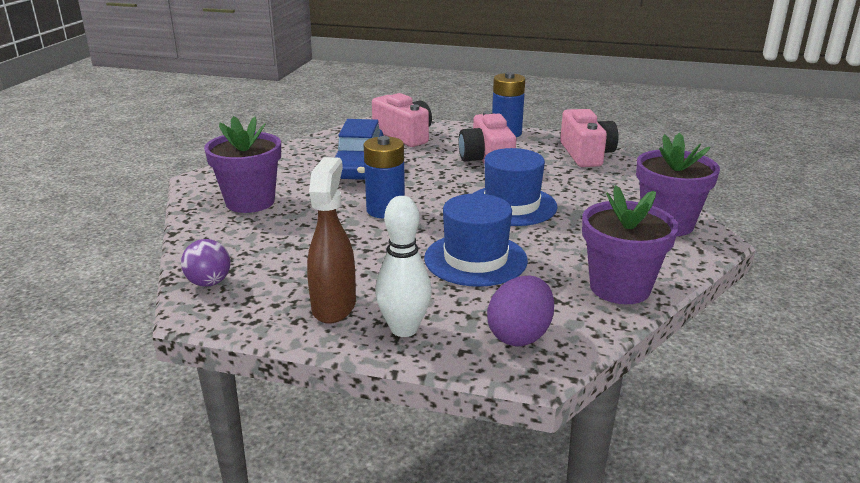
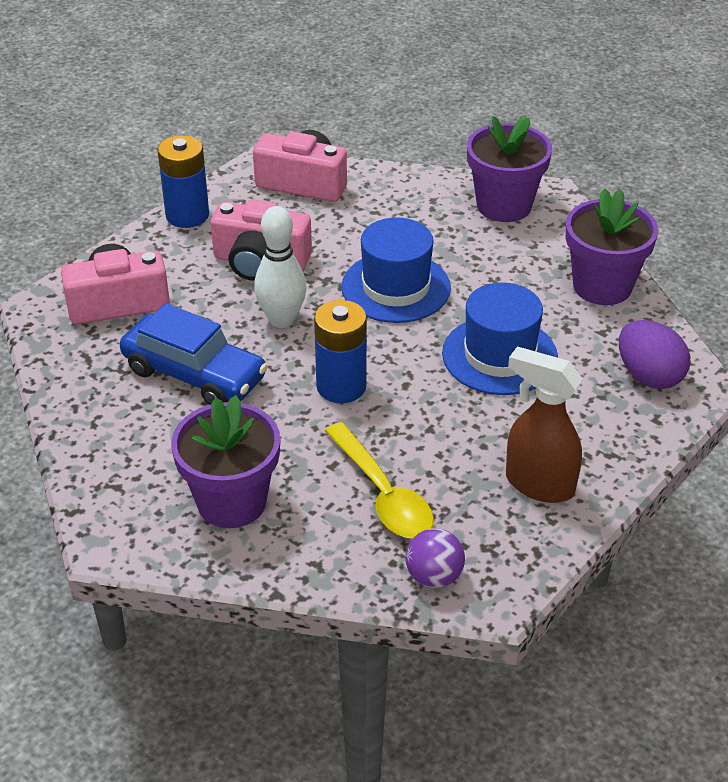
camera: 65 degrees left, 15 degrees up
(285, 246) = (382, 493): none -> yellow spoon
(404, 329) = (604, 446): white bowling pin -> white bowling pin (282, 320)

